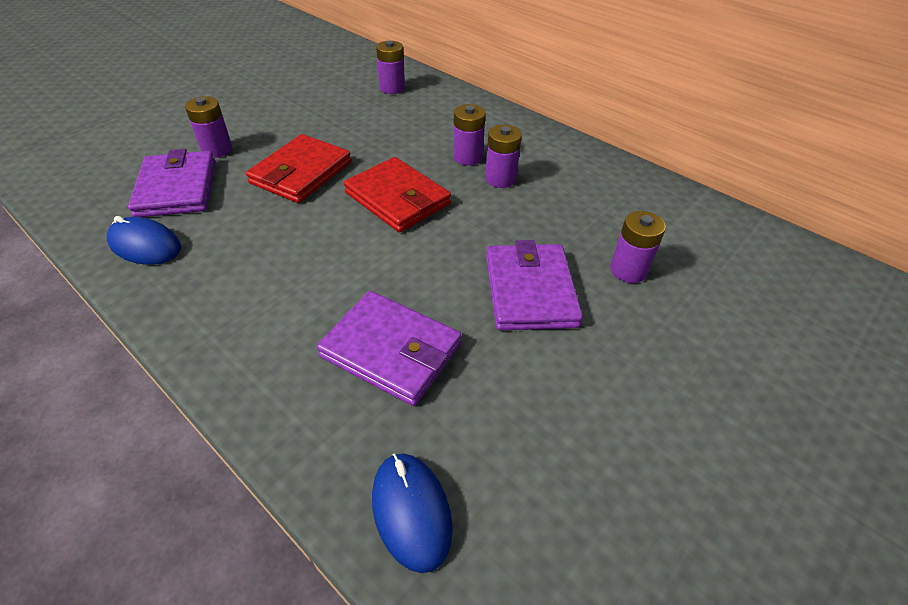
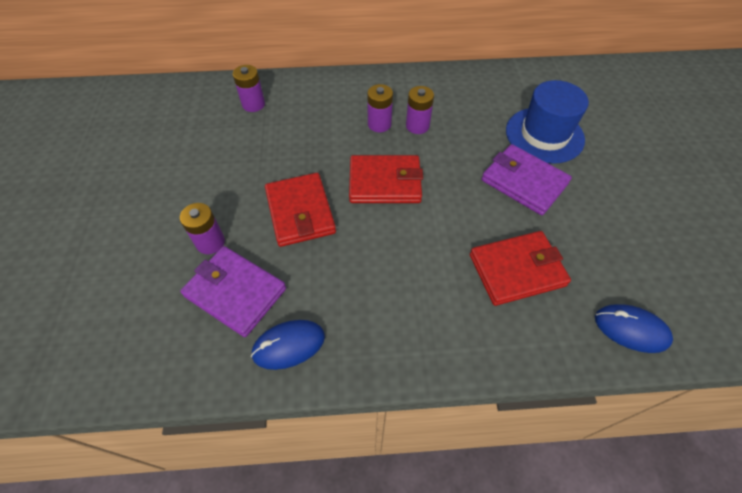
camera: 45 degrees left, 10 degrees up
(391, 350) = (517, 270): purple wallet -> red wallet
(628, 270) = (544, 135): purple battery -> blue hat

